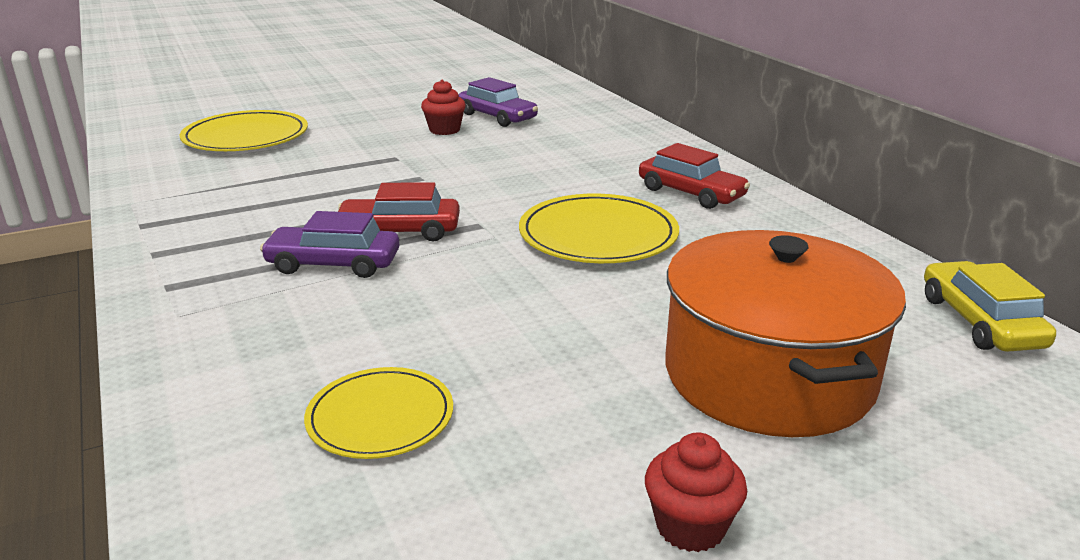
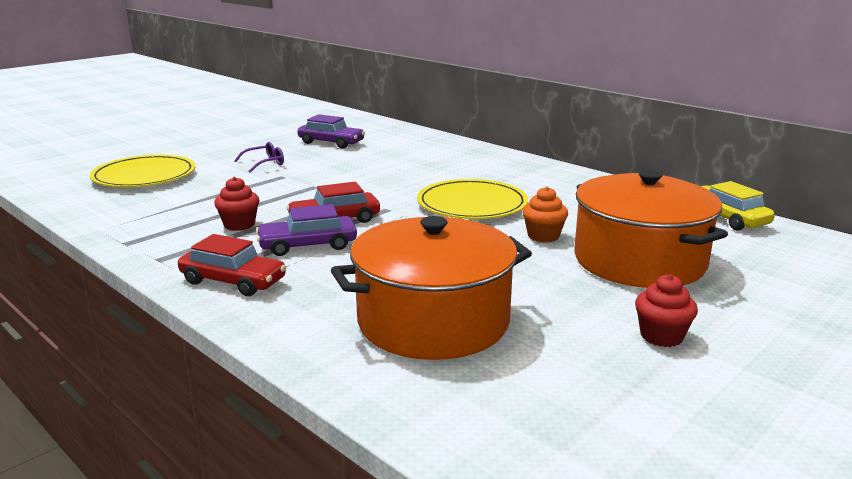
camera: 20 degrees left, 5 degrees down
(380, 417) = (433, 321): yellow plate -> orange pot
(392, 137) = (265, 163): none -> purple glasses
(444, 130) = (300, 155): red cupcake -> red cupcake (239, 225)
(655, 304) = (543, 236): none -> orange cupcake
(691, 193) = (508, 173): red car -> red car (233, 281)

